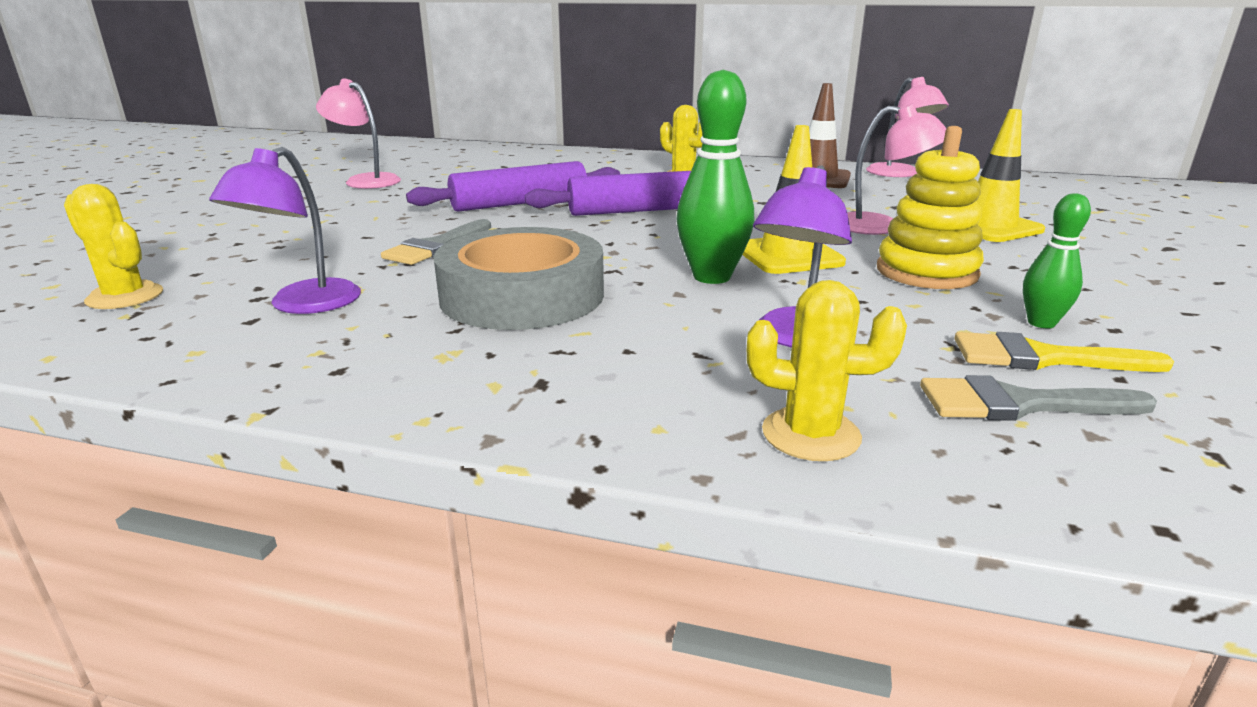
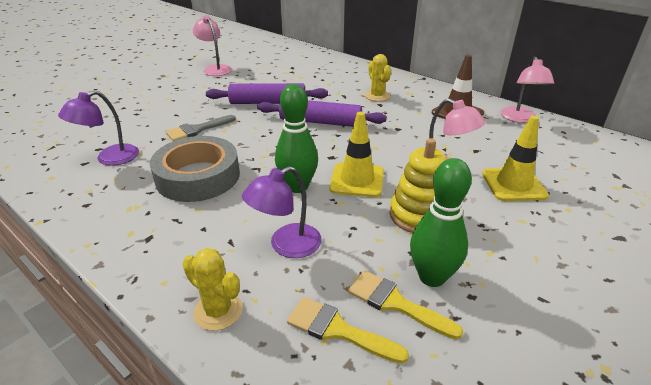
camera: 25 degrees right, 10 degrees up
(125, 297) = (56, 135): yellow cactus -> none
(1018, 404) = (338, 330): grey brush -> yellow brush
(1041, 323) = (432, 277): green bowling pin -> green bowling pin, size x1.72

